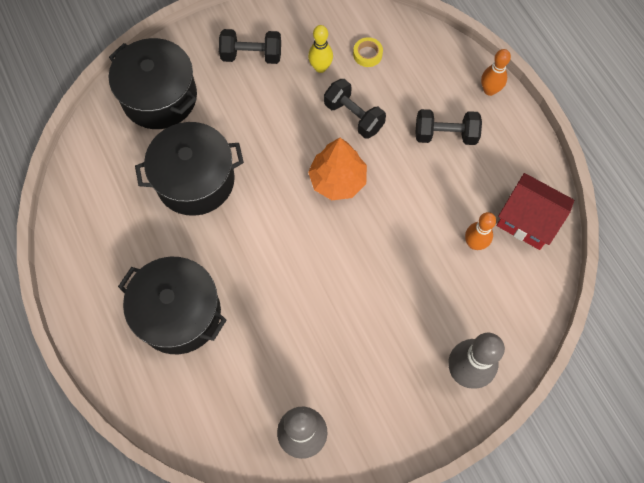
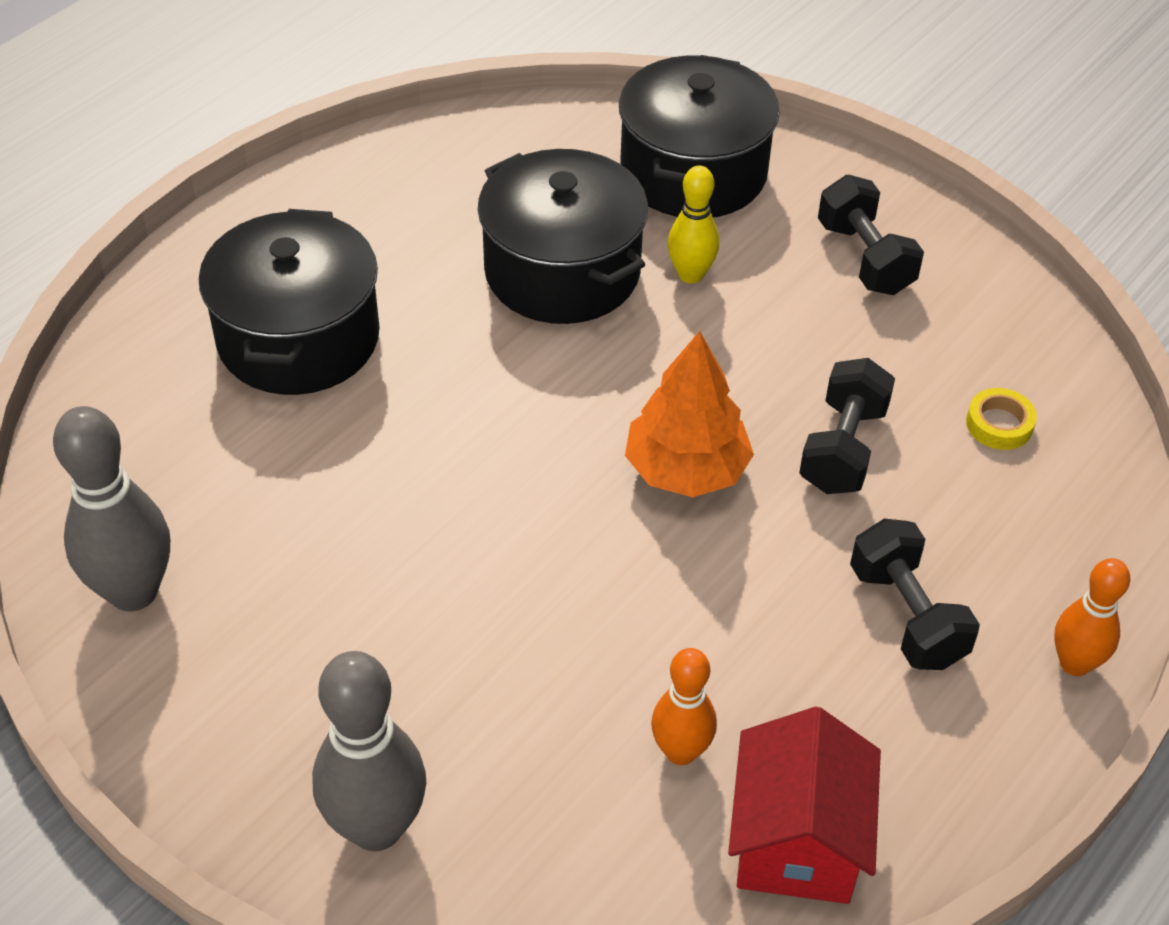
camera: 65 degrees right, 20 degrees down
(320, 67) = (913, 363): yellow bowling pin -> yellow bowling pin (690, 274)

